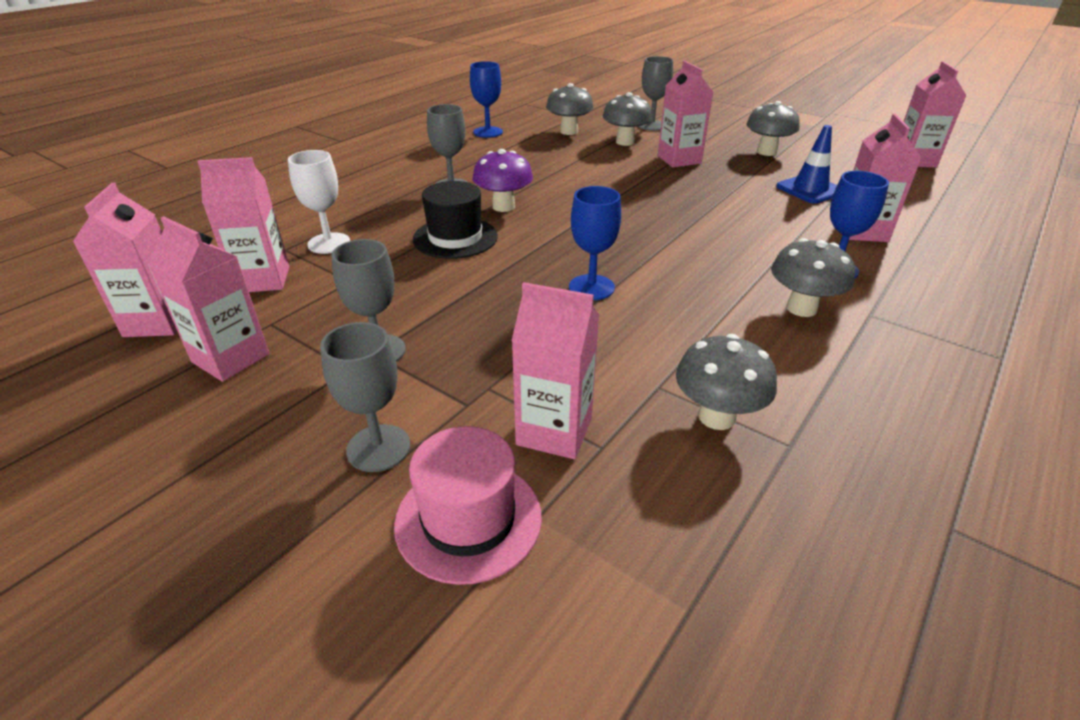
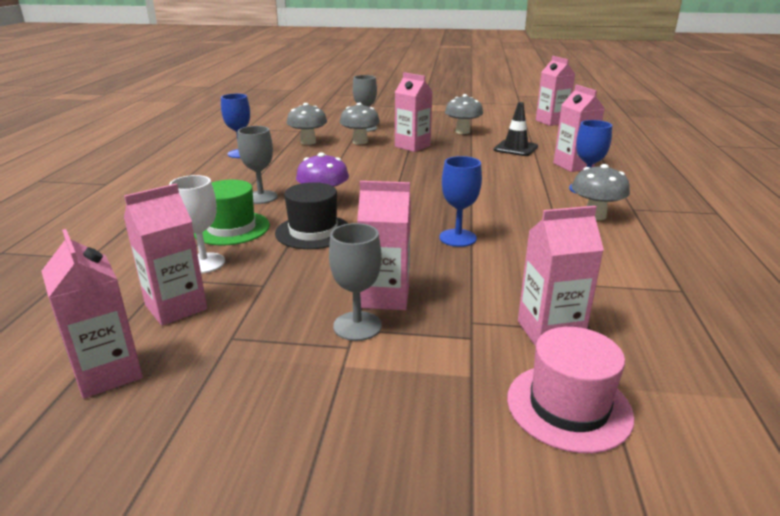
camera: 30 degrees left, 10 degrees down
(230, 358) = (229, 375): pink carton -> pink carton (385, 297)
(378, 448) = (447, 389): grey goblet -> none
(389, 214) = (231, 228): none -> green hat
(716, 417) = (628, 289): grey mushroom -> none
(810, 189) = (515, 148): blue traffic cone -> black traffic cone

